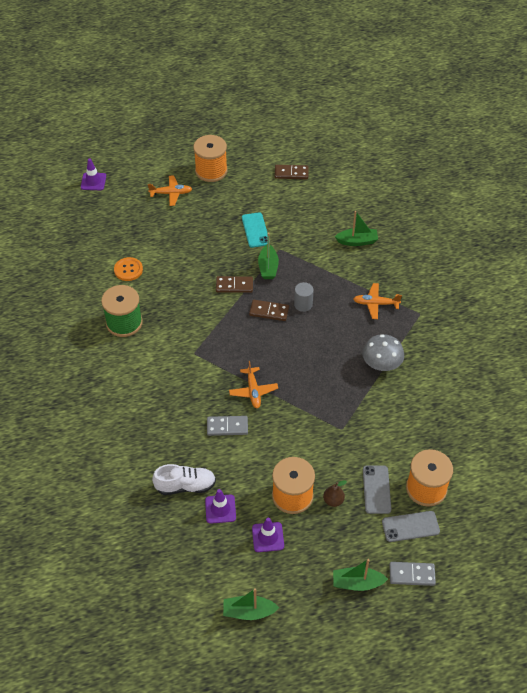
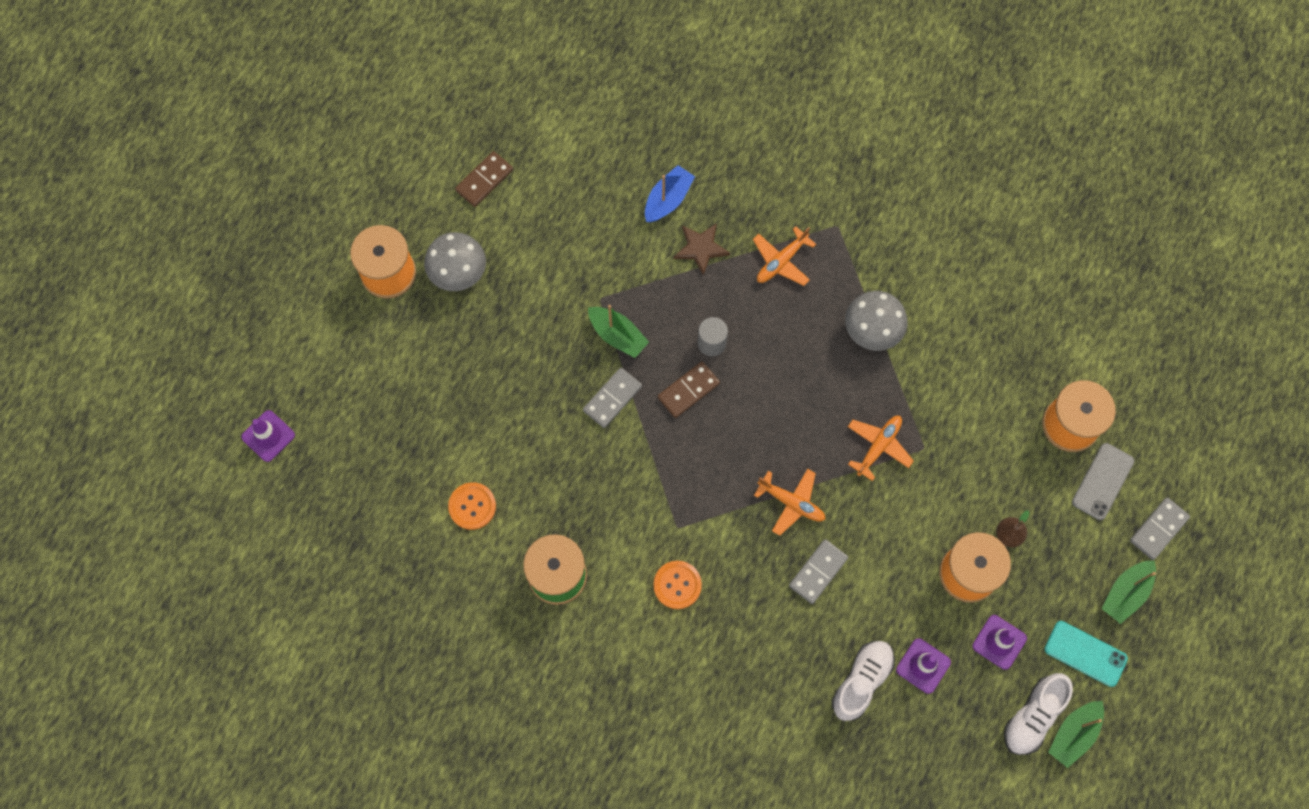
camera: 50 degrees left, 20 degrees up
(164, 372) = (677, 585): none -> orange button
(171, 193) = (383, 353): orange plane -> orange plane (878, 446)
(234, 285) = (612, 398): brown domino -> grey domino
(237, 193) = (458, 272): none -> grey mushroom
(240, 583) = (1033, 716): none -> white shoe
(255, 230) = (543, 301): turquoise phone -> turquoise phone (1085, 654)
(346, 269) = (701, 248): none -> brown star
(357, 241) = (668, 199): green boat -> blue boat
(376, 489) = (1031, 477): grey phone -> none

